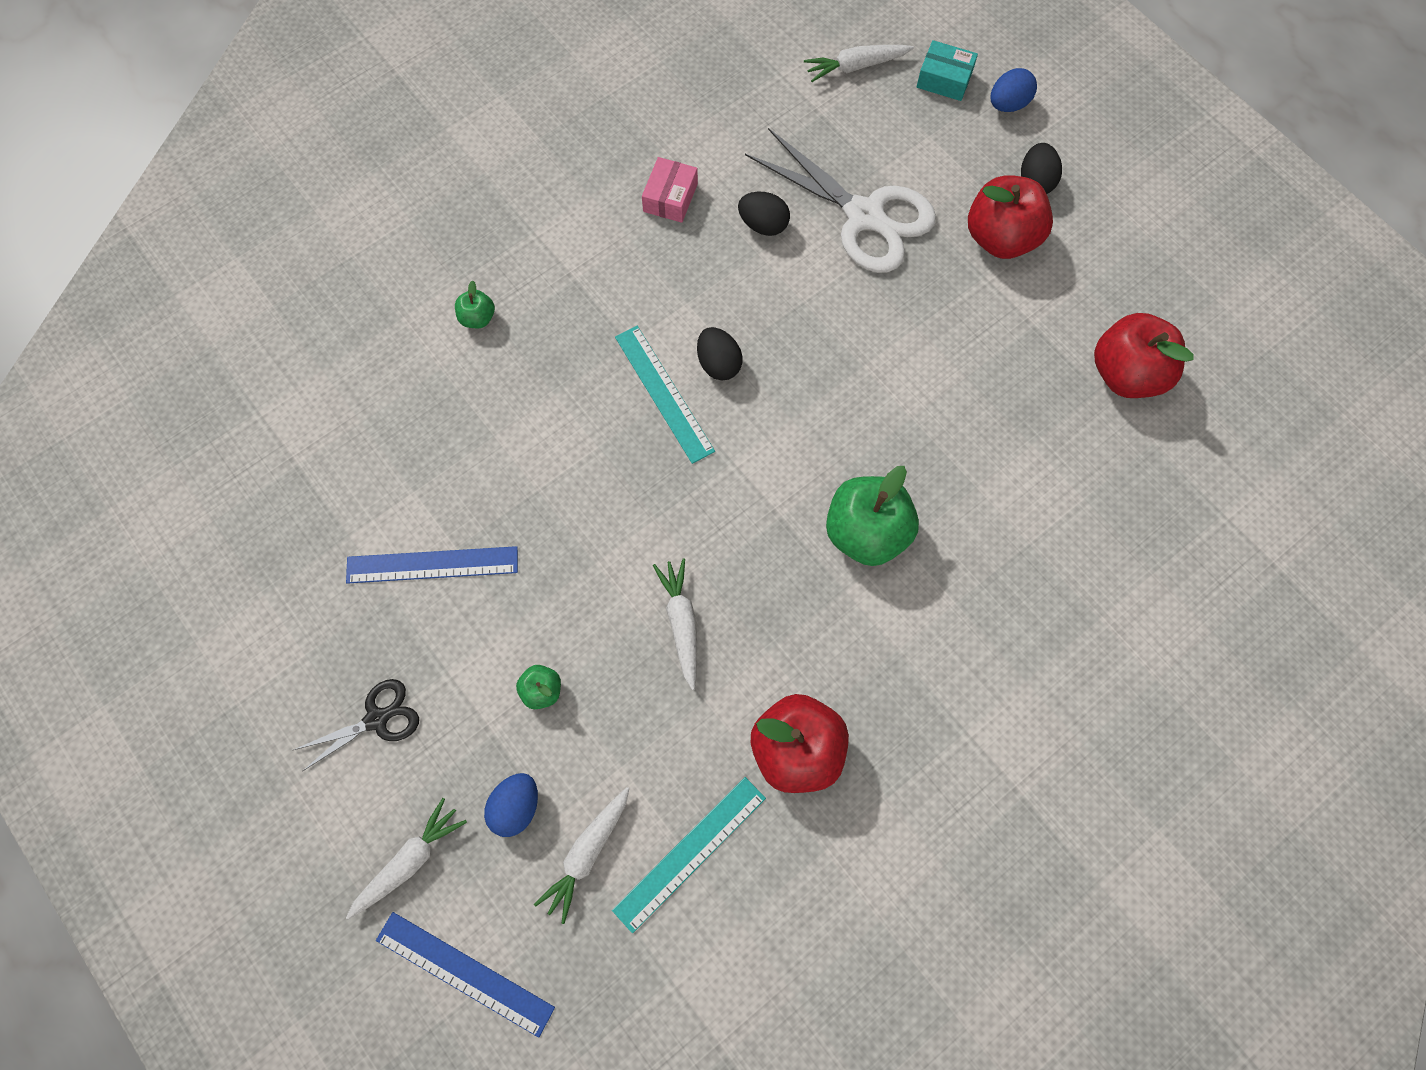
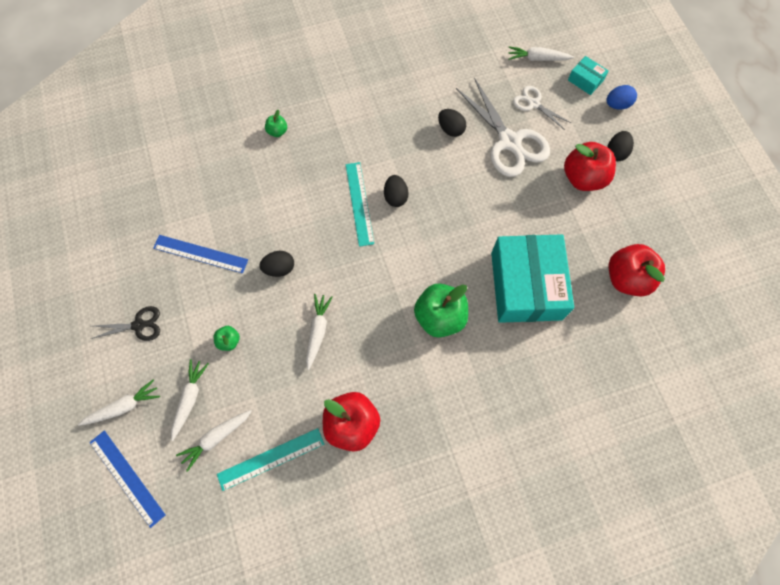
camera: 20 degrees right, 0 degrees up
(516, 807) = (190, 399): blue egg -> white carrot
(576, 544) = (279, 268): none -> black egg
(670, 197) = (406, 99): pink box -> none
(878, 142) = (533, 104): none -> white scissors
(980, 437) = (526, 285): none -> turquoise box

